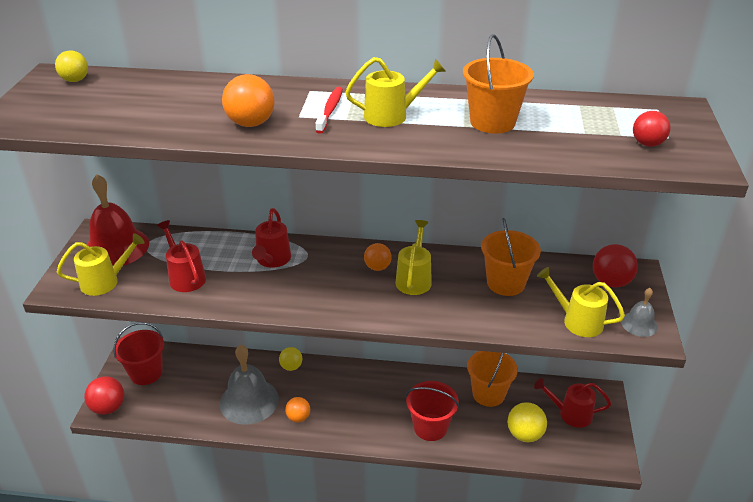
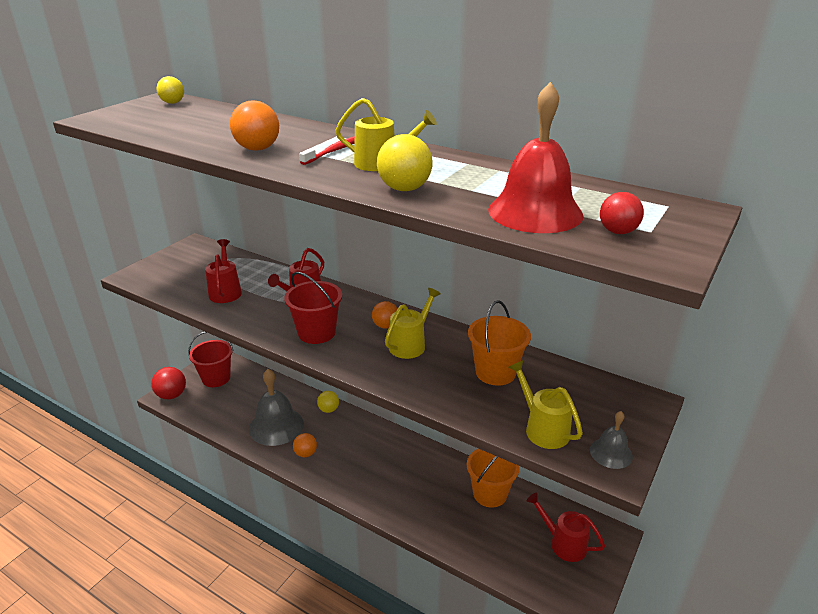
camera: 25 degrees right, 5 degrees down
(105, 281) = (167, 279): yellow watering can -> none
(116, 247) = (196, 257): red bell -> red bell (535, 212)
(430, 427) = (414, 504): red bucket -> red bucket (316, 333)
(492, 122) = (471, 184): orange bucket -> none
(524, 434) = (502, 545): yellow ball -> yellow ball (404, 189)
(610, 282) = (610, 403): red ball -> none

